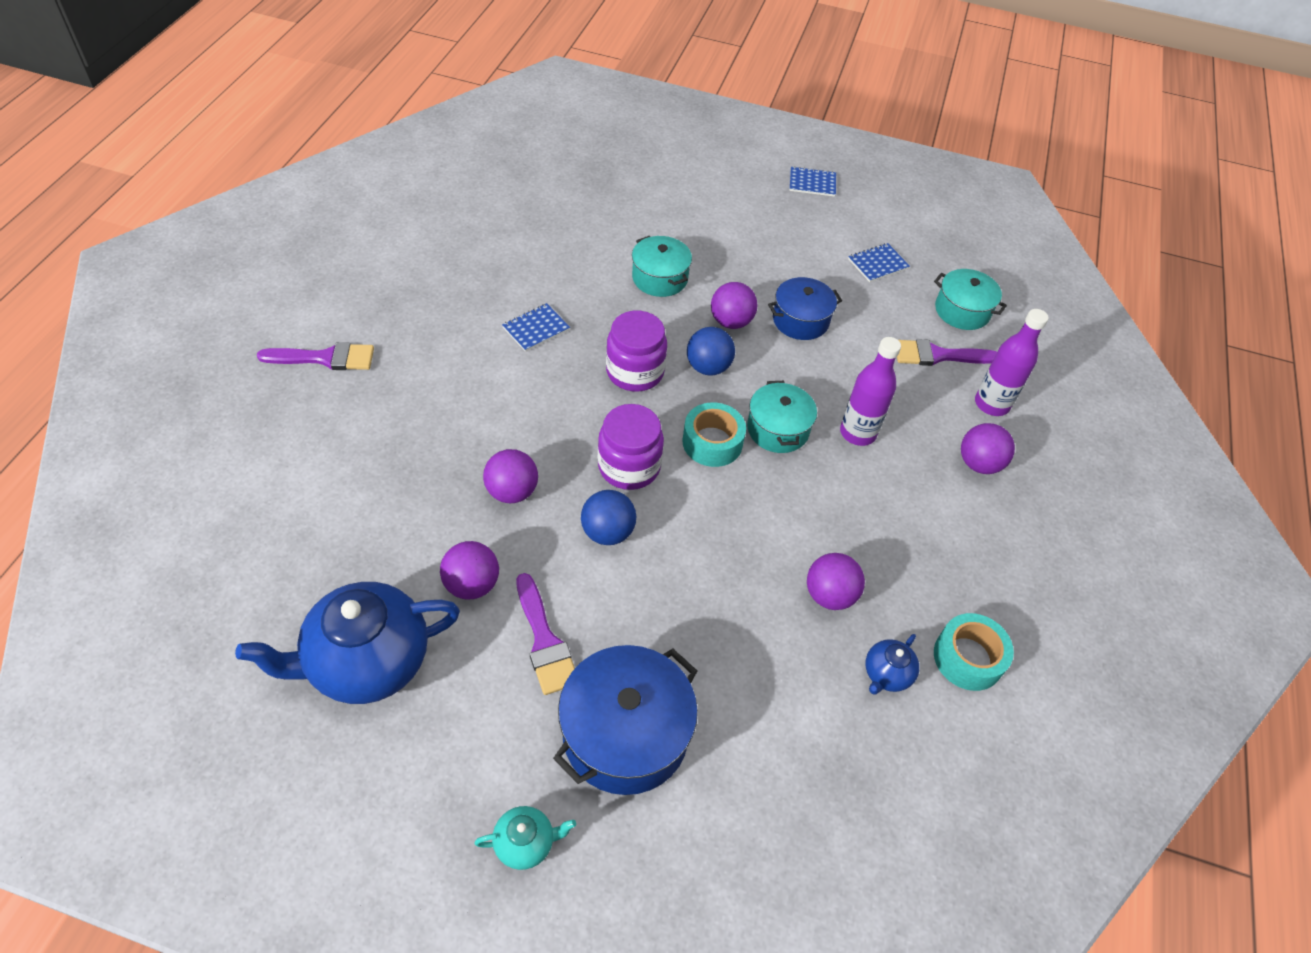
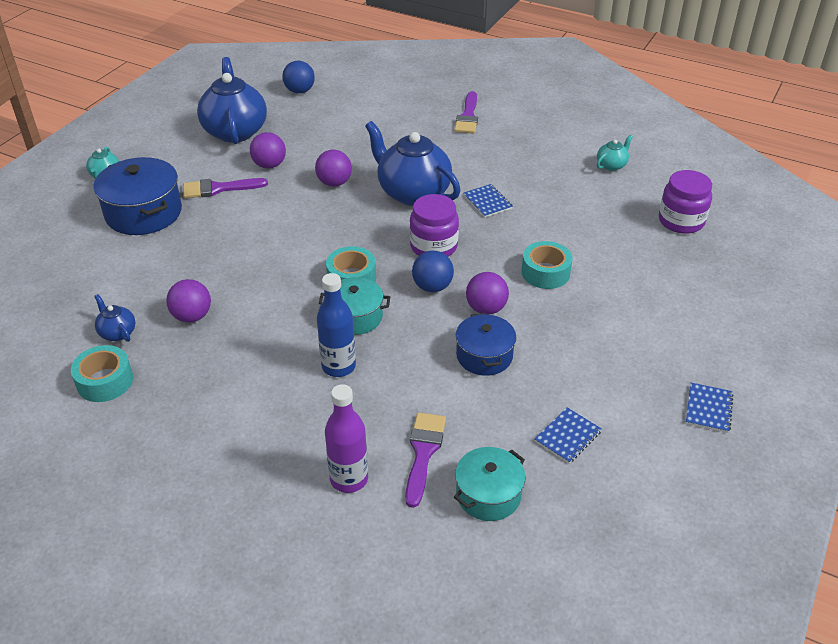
camera: 105 degrees right, 10 degrees down
(445, 223) = (611, 165): none -> turquoise teapot
(525, 402) = (413, 192): none -> blue teapot
(607, 532) = (287, 219): blue ball -> blue ball (300, 91)
(629, 466) = (340, 234): purple jar -> purple jar (681, 221)
(660, 278) = (545, 272): turquoise pot -> turquoise tape
(857, 433) = (338, 366): purple bottle -> blue bottle
(878, 264) = (567, 436): blue notebook -> blue notebook turned 60 degrees clockwise
(979, 464) = (280, 445): purple ball -> none

